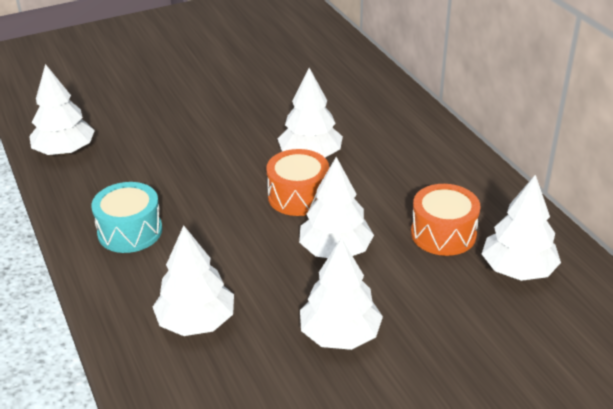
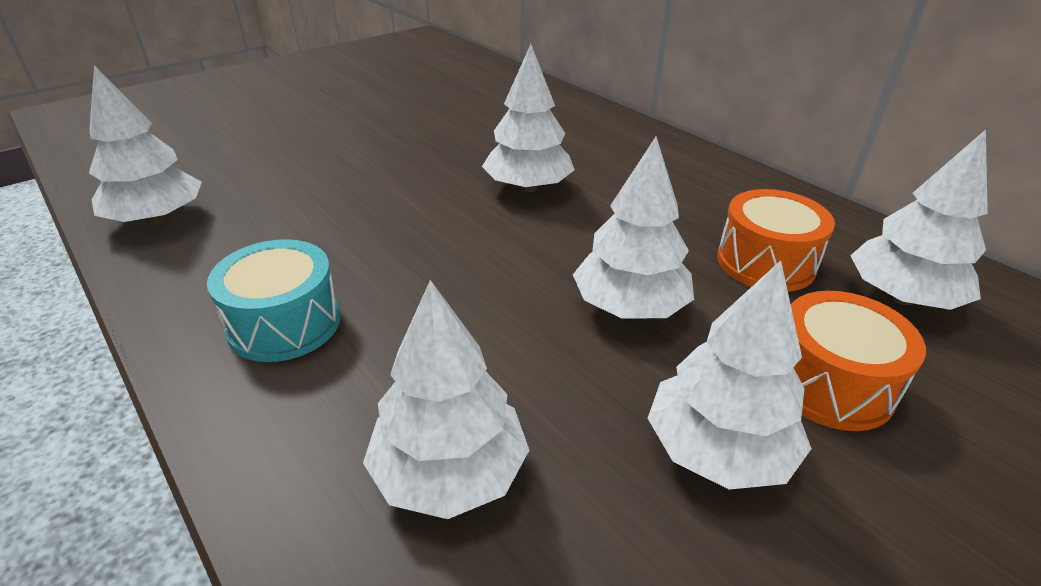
camera: 15 degrees left, 0 degrees up
(298, 196) = (536, 238): orange drum -> orange drum (829, 383)

